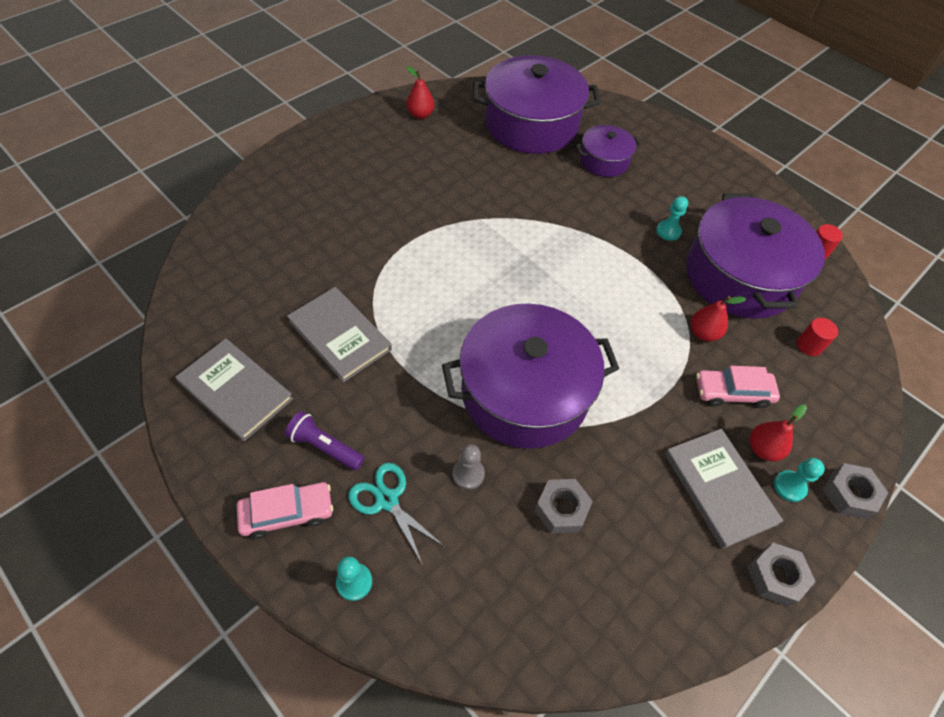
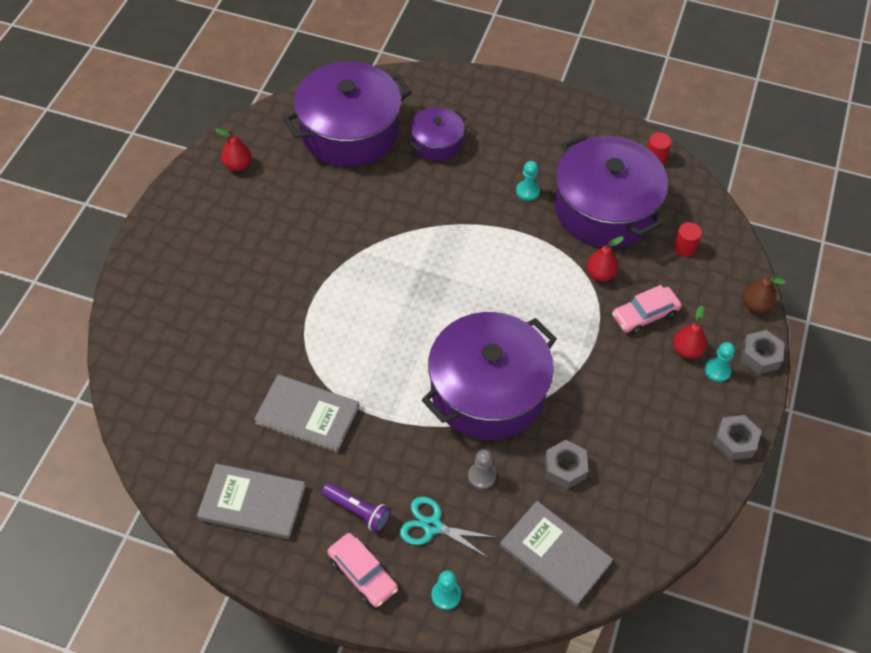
camera: 25 degrees left, 0 degrees up
(287, 513) = (362, 574): pink car -> pink car turned 90 degrees clockwise
(325, 447) = (357, 511): purple flashlight -> purple flashlight turned 150 degrees counterclockwise
(719, 488) = (669, 396): grey book -> grey book (555, 554)
(866, 437) = (755, 305): none -> brown pear

